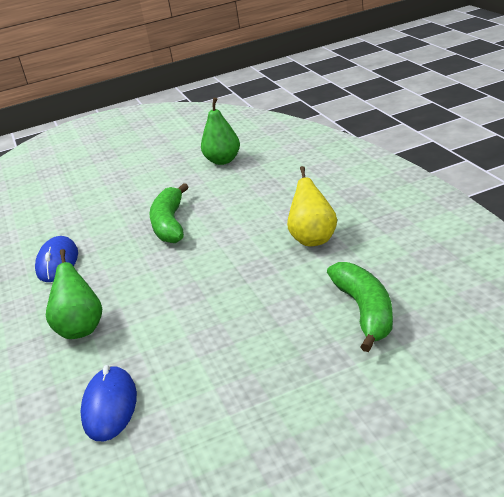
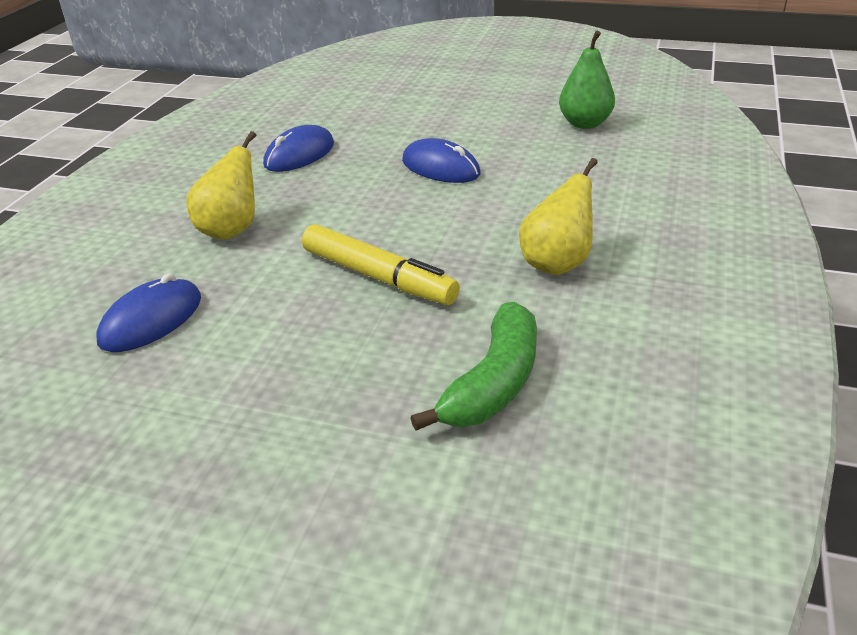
camera: 35 degrees right, 5 degrees up
(81, 328) = (231, 230): green pear -> yellow pear
(170, 224) = (440, 167): green banana -> blue mouse
(223, 299) = (378, 277): none -> yellow marker

